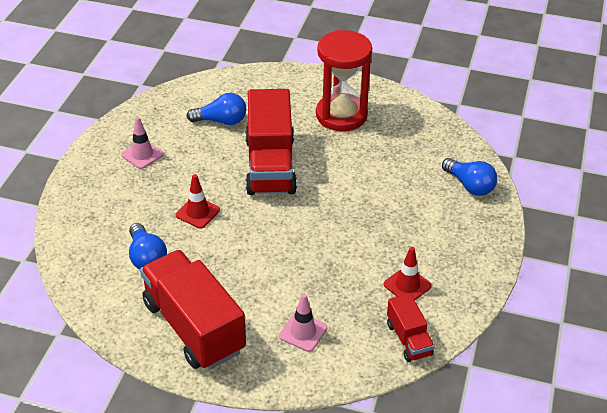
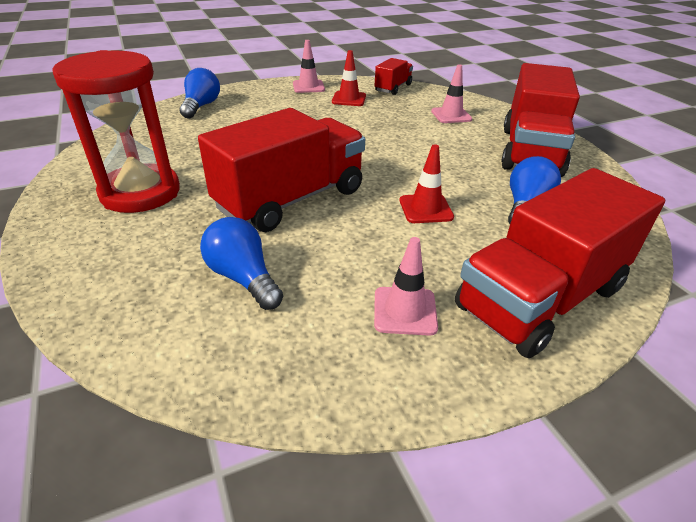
camera: 130 degrees left, 5 degrees down
(92, 200) = (540, 298): none -> red truck
(466, 275) = (308, 87): none -> pink traffic cone

